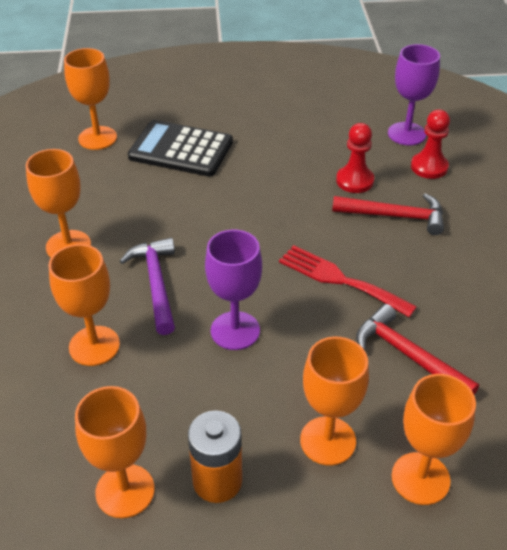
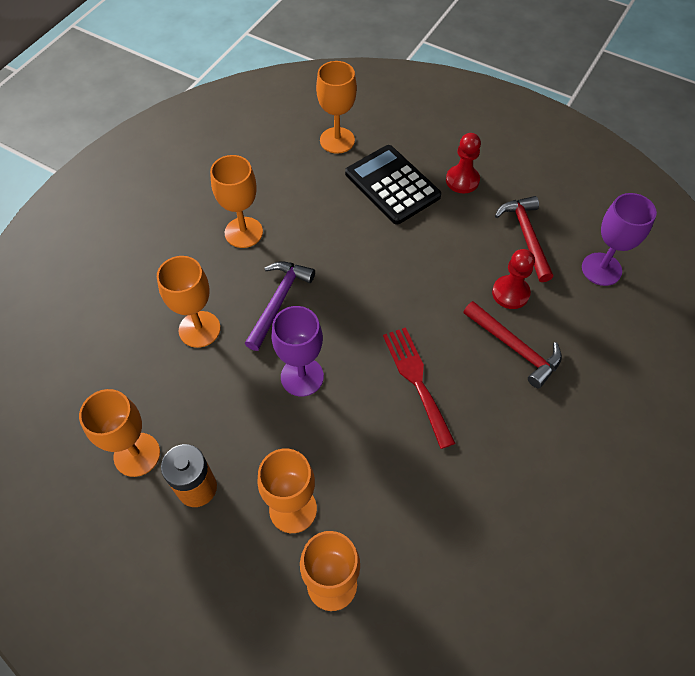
camera: 35 degrees right, 15 degrees up
(408, 355) = (411, 480): red hammer -> red hammer (526, 236)
(429, 167) = (590, 315): red pawn -> red pawn (462, 180)

